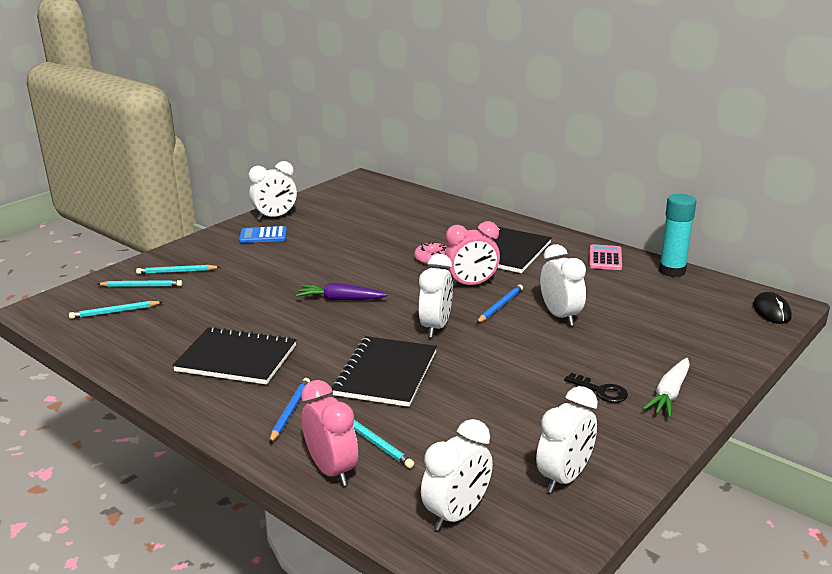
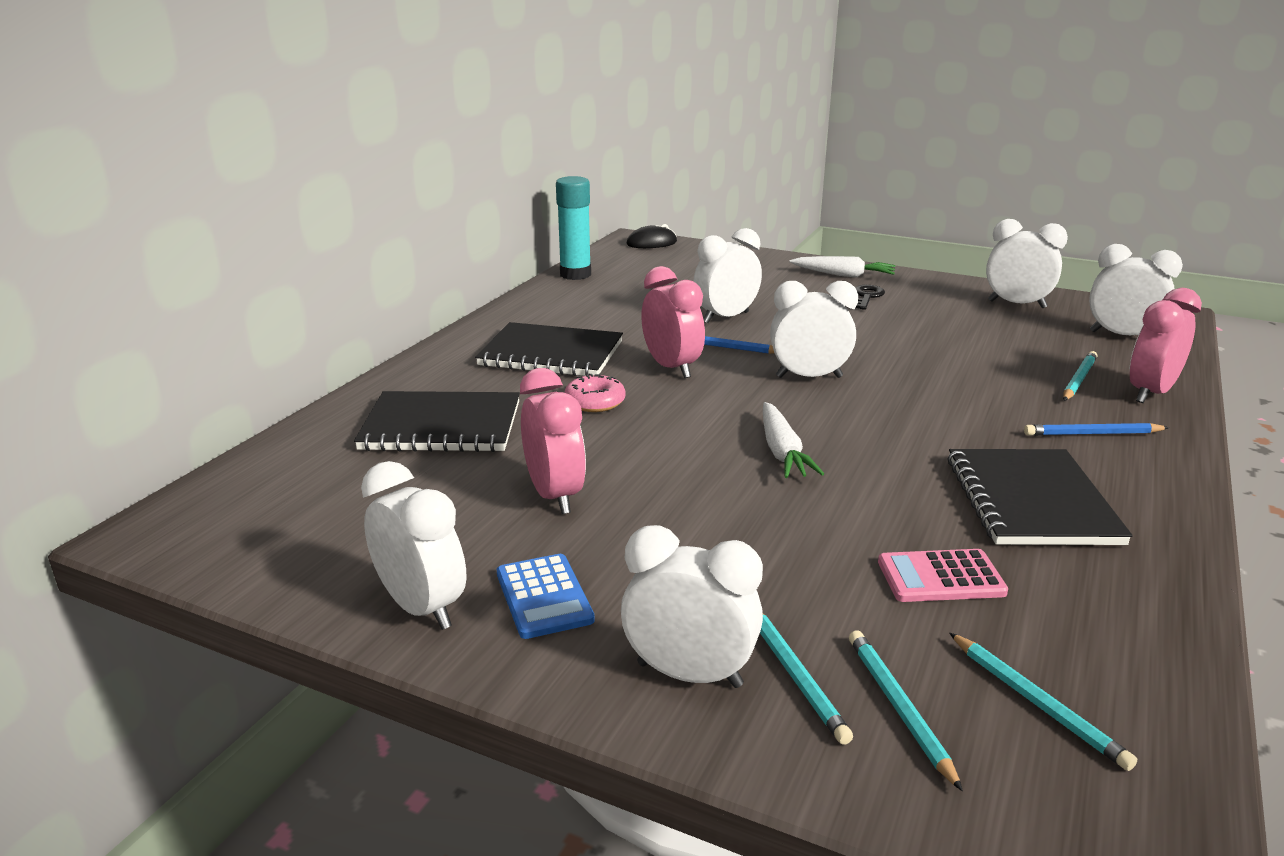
camera: 105 degrees left, 0 degrees up
(196, 254) = (689, 674): none -> white clock
(336, 242) = (554, 495): none -> pink clock
(341, 299) = (782, 451): purple carrot -> white carrot
(386, 374) = (947, 391): black notebook -> black notebook (441, 426)
(605, 258) = (551, 303): pink calculator -> pink calculator (941, 577)

